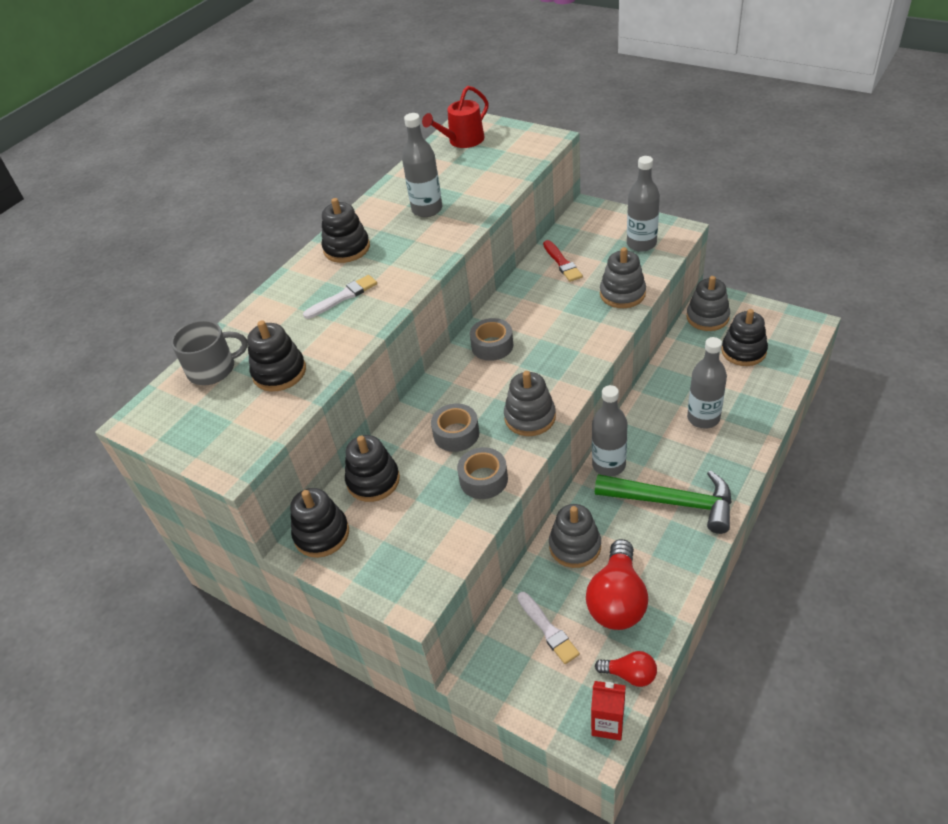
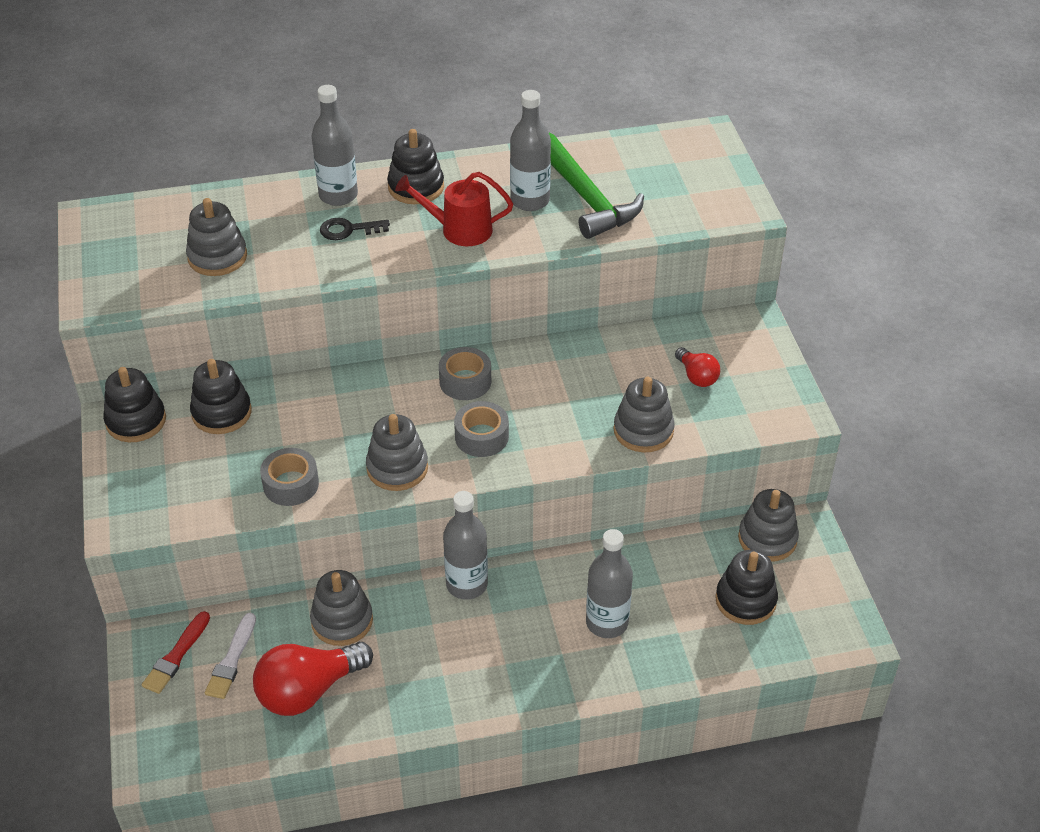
camera: 40 degrees right, 0 degrees up
(213, 369) = (183, 215): grey mug -> none
(279, 372) = (217, 257): black stacking toy -> grey stacking toy
(343, 297) = (348, 230): white brush -> black key
(456, 434) = (327, 430): grey tape -> grey tape (481, 437)
(462, 141) = (669, 153): red watering can -> red watering can (460, 230)
(562, 263) = (641, 356): red brush -> red brush (176, 656)
(607, 724) = (170, 763): red carton -> none
(630, 674) = (234, 749): red light bulb -> red light bulb (697, 376)
(641, 244) = (742, 398): grey bottle -> grey bottle (338, 195)
(672, 502) = (466, 663): green hammer -> green hammer (586, 198)

